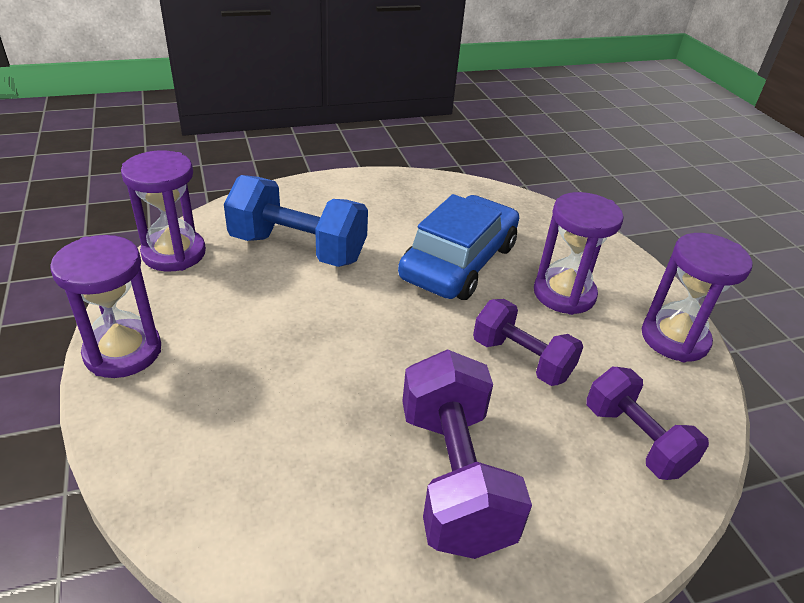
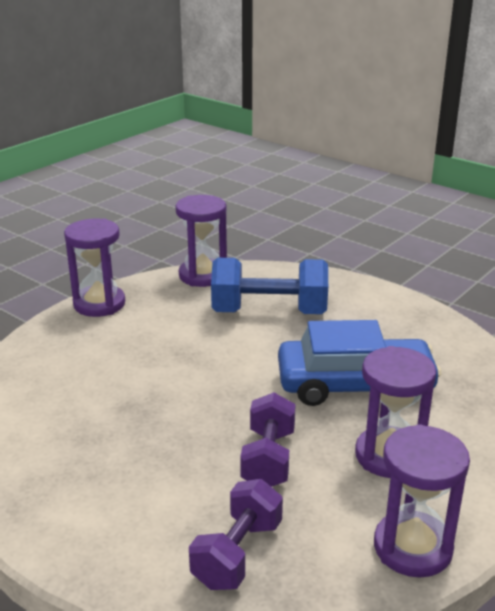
camera: 60 degrees right, 10 degrees down
(298, 249) = (269, 312): blue dumbbell -> blue dumbbell turned 75 degrees counterclockwise
(454, 477) = (110, 467): purple dumbbell -> none

